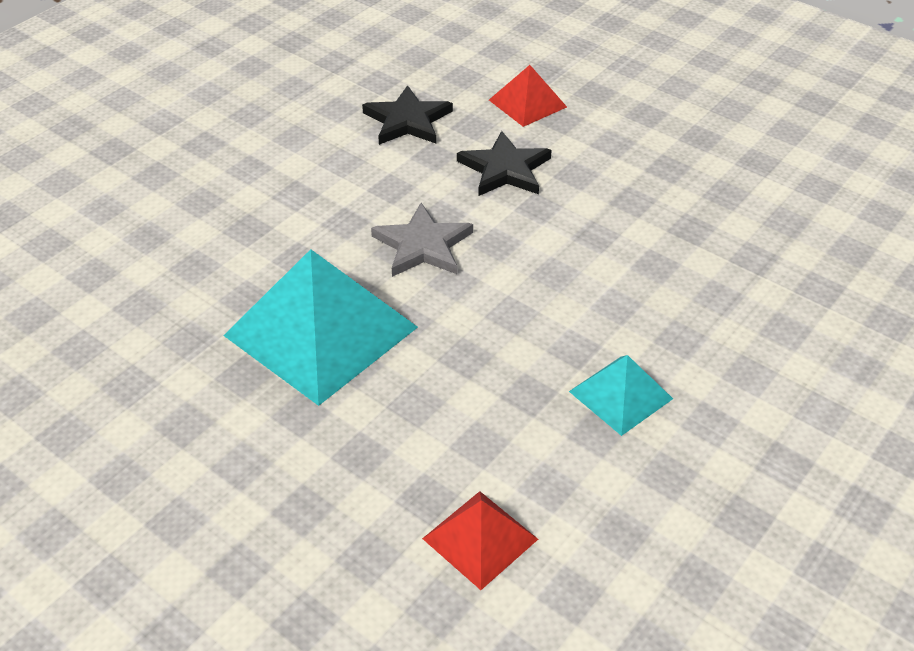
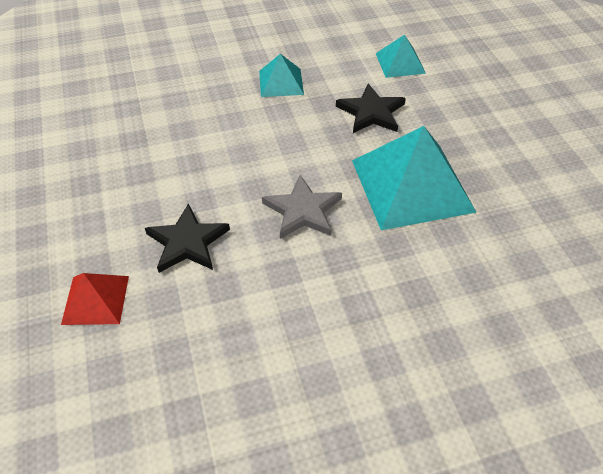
camera: 145 degrees left, 5 degrees up
(407, 120) = (207, 339): black star -> black star (371, 112)
(480, 538) = (400, 63): red pyramid -> turquoise pyramid

